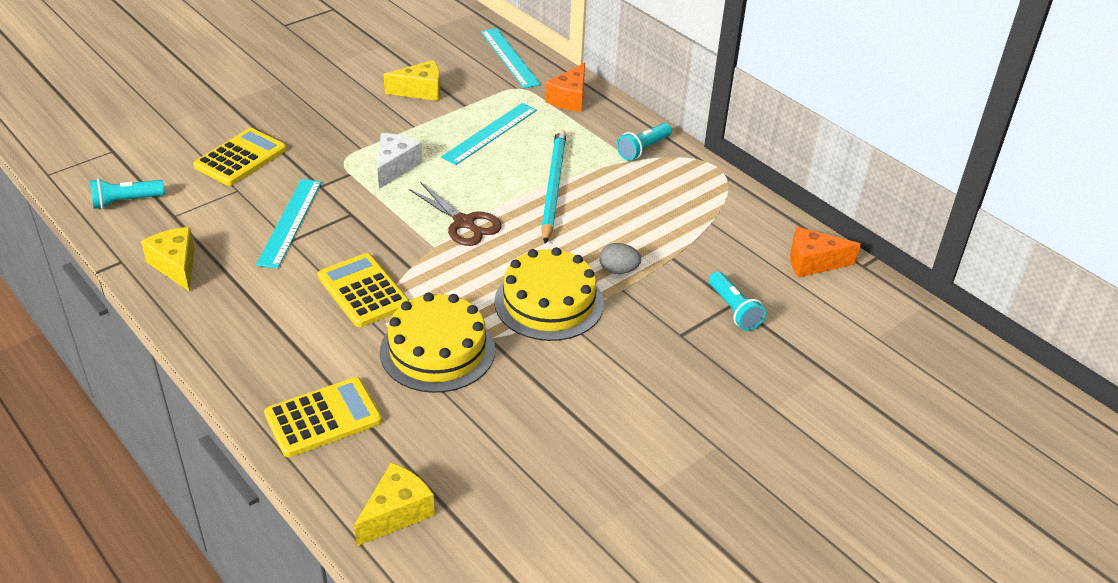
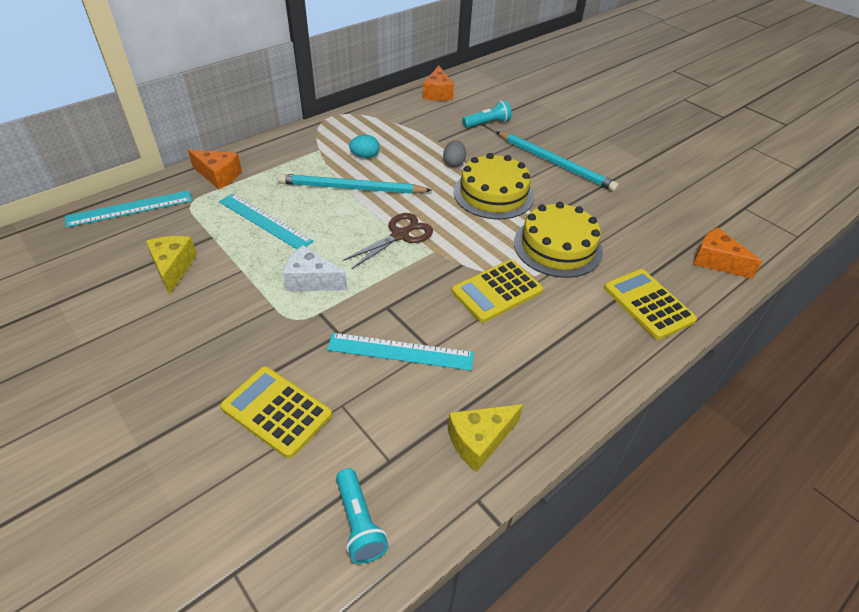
camera: 90 degrees left, 5 degrees up
(396, 513) = (716, 261): yellow cheese -> orange cheese
(623, 195) = (365, 156): none -> turquoise egg
(632, 373) = (555, 163): none -> turquoise pencil
(643, 149) = (304, 144): turquoise flashlight -> none

